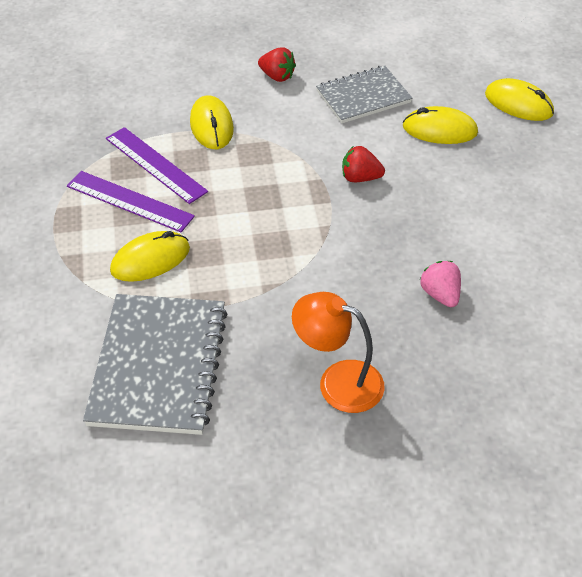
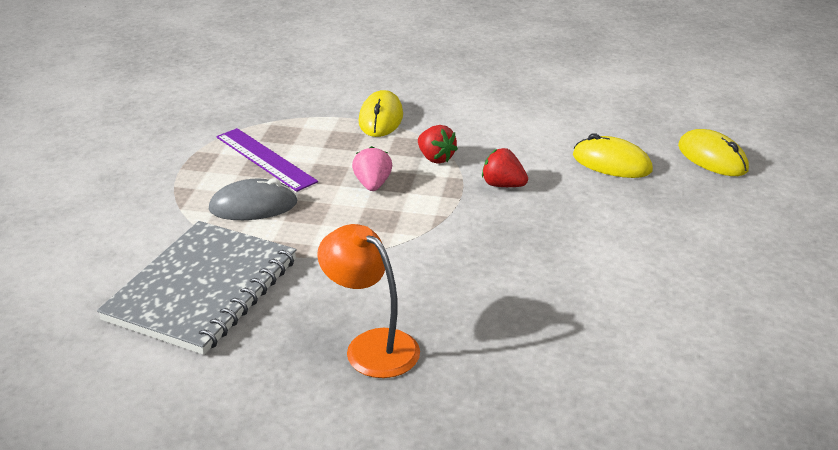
camera: 20 degrees right, 15 degrees down
(150, 260) = (253, 206): yellow mouse -> grey mouse
(155, 165) = (308, 137): purple ruler -> none
(277, 76) = (469, 94): red strawberry -> red strawberry (435, 158)
(363, 97) = (546, 123): grey notebook -> none
(440, 294) = (529, 298): pink strawberry -> pink strawberry (372, 185)

